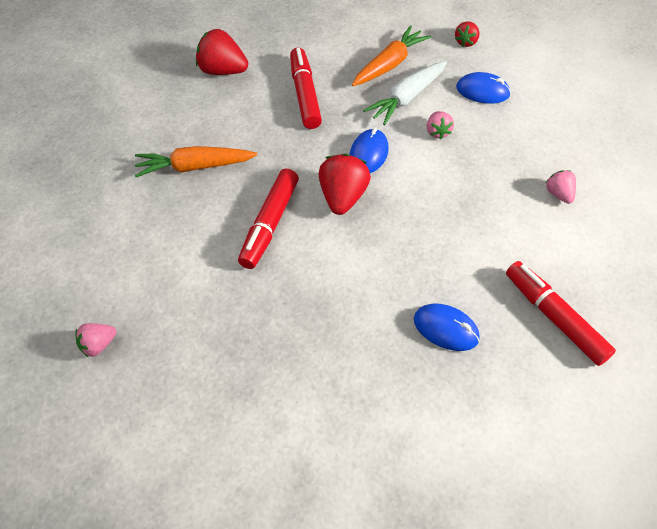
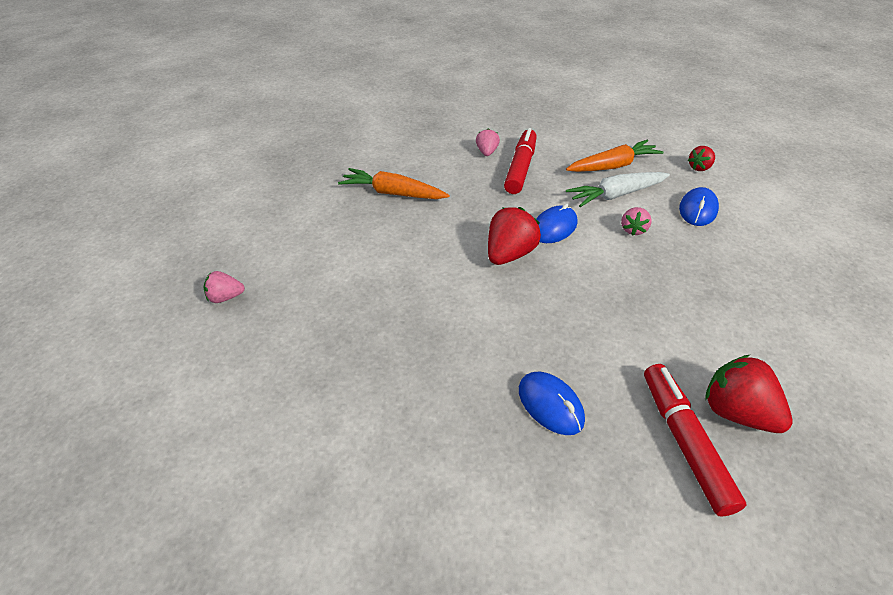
camera: 25 degrees right, 10 degrees down
(222, 70) = (460, 134): red strawberry -> red strawberry (735, 412)
(269, 224) = (429, 254): red marker -> none
(482, 91) = (697, 210): blue mouse -> blue mouse turned 75 degrees clockwise
(558, 194) = (743, 322): pink strawberry -> pink strawberry (487, 152)

